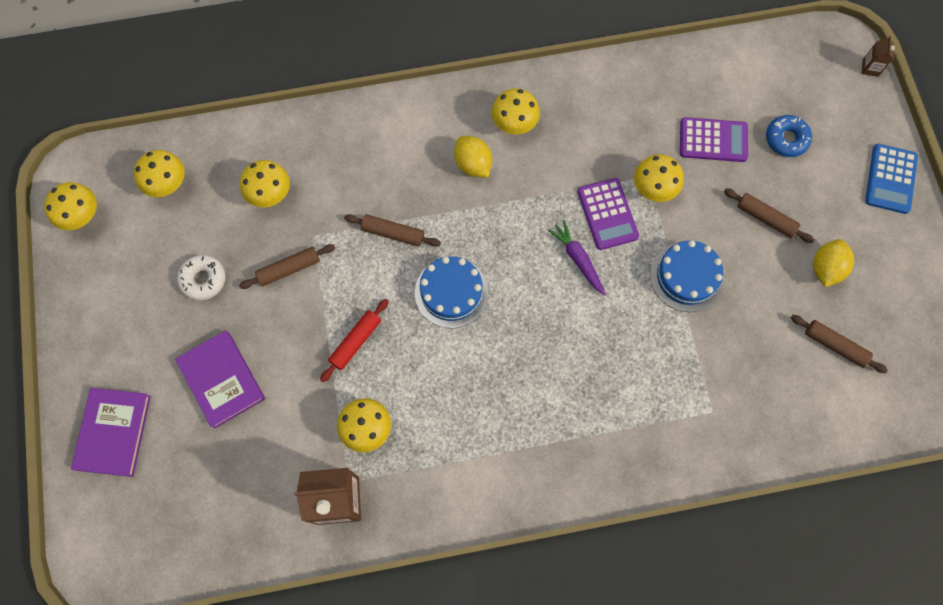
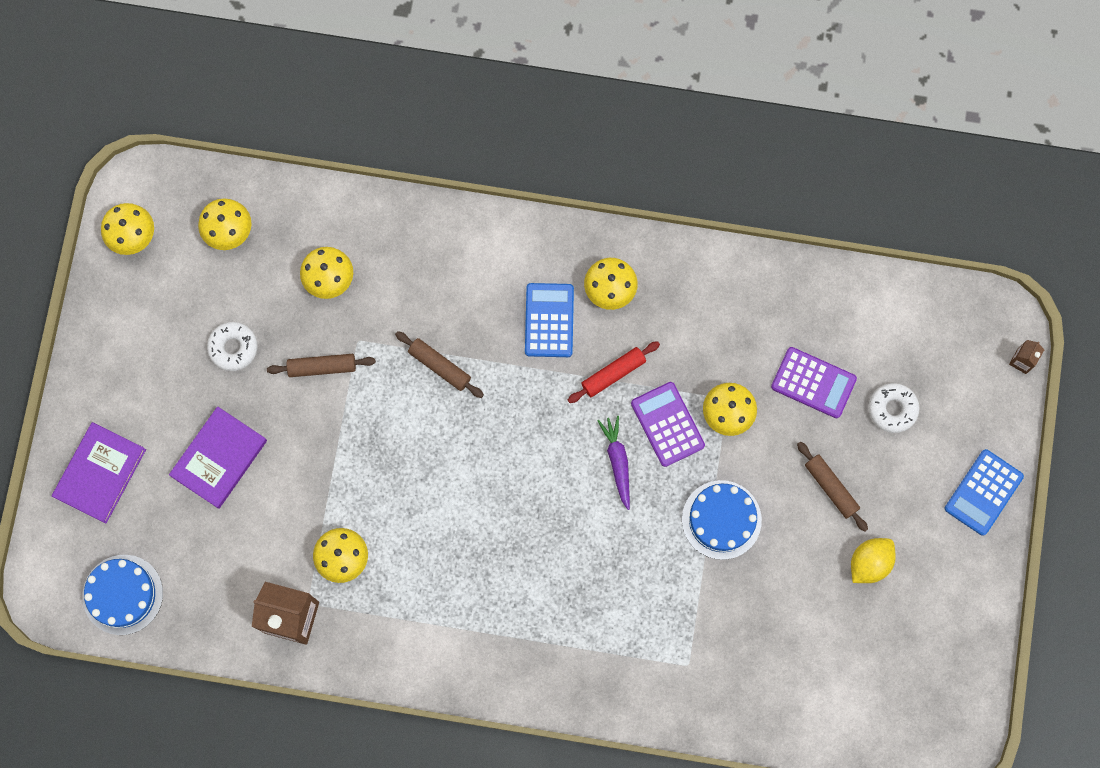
camera: 20 degrees right, 5 degrees up
(221, 380) = (219, 458): purple book -> purple book turned 45 degrees clockwise
(355, 342) = (362, 467): red rolling pin -> red rolling pin (613, 374)
(451, 292) = (476, 450): blue cake -> blue cake (122, 594)
(473, 164) = (549, 320): yellow lemon -> blue calculator
(607, 214) = (667, 424): purple calculator -> purple calculator turned 150 degrees clockwise
(786, 139) = (892, 409): blue donut -> white donut
(835, 345) = (841, 645): brown rolling pin -> none

